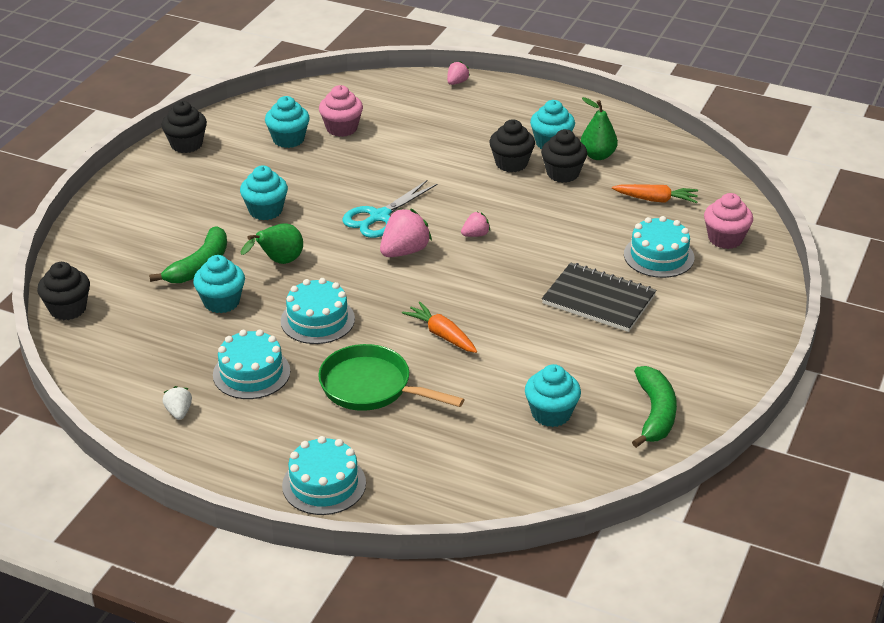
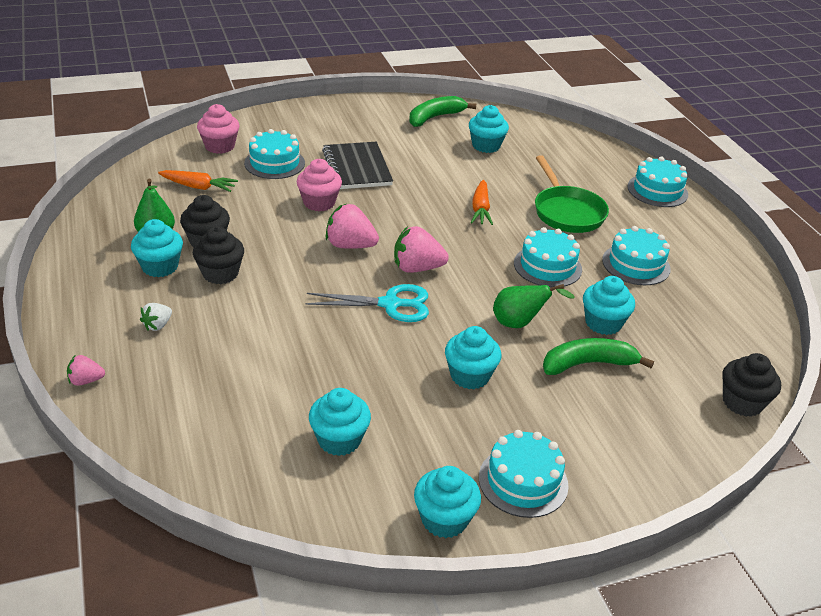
camera: 135 degrees left, 0 degrees up
(165, 182) = (523, 481): none -> turquoise cake
(179, 412) = (712, 273): white strawberry -> white strawberry (157, 325)
(186, 144) = (444, 519): black cupcake -> turquoise cupcake
(341, 128) = (274, 413): pink cupcake -> pink cupcake (319, 203)
(475, 235) = (350, 245): pink strawberry -> pink strawberry, size x1.82
(656, 200) = (198, 187): orange carrot -> orange carrot turned 135 degrees clockwise

